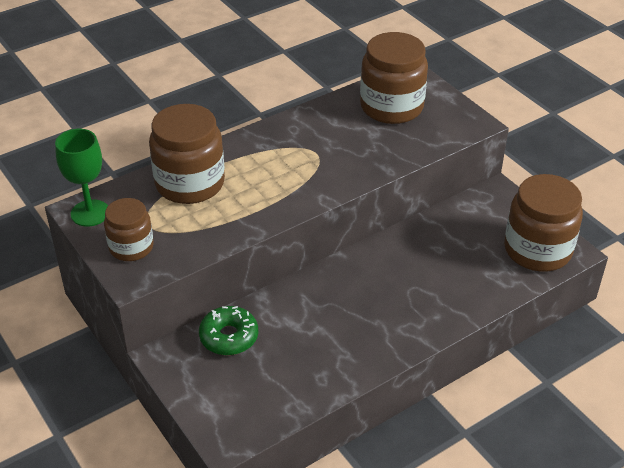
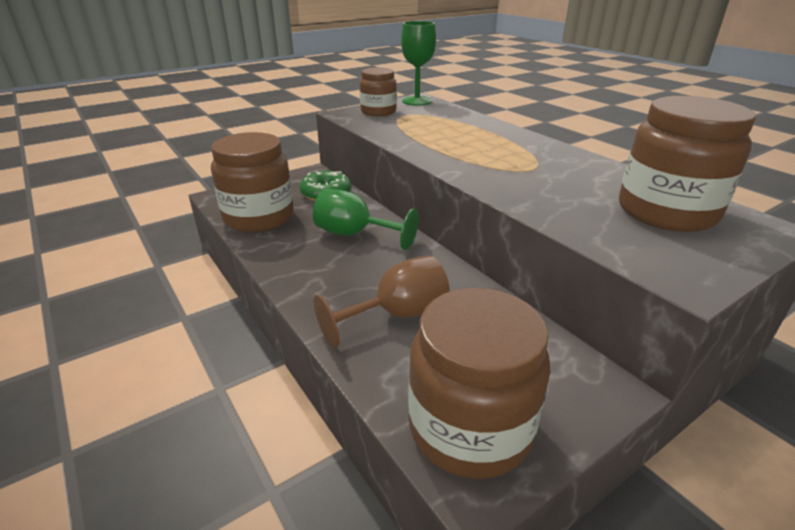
camera: 90 degrees right, 10 degrees down
(190, 183) = (460, 124): brown jar -> brown jar (259, 217)
(323, 307) = (354, 234): none -> green goblet
(443, 278) = (397, 315): none -> brown goblet

